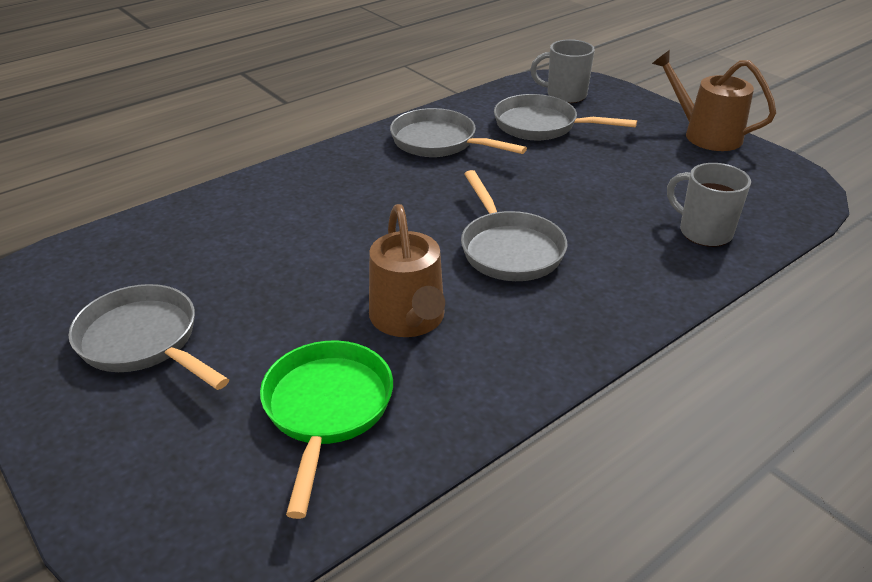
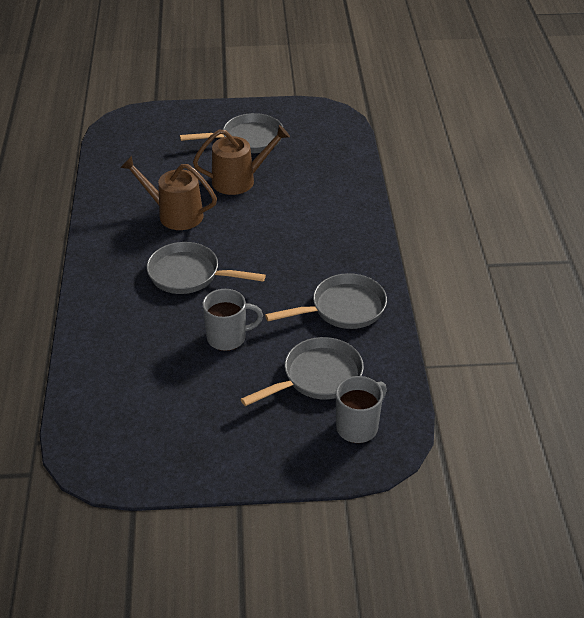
camera: 125 degrees right, 5 degrees up
(327, 409) = (148, 171): green pan -> none
(703, 232) = (110, 366): grey mug -> grey mug (228, 338)
(706, 135) = (208, 469): brown watering can -> brown watering can (239, 180)

